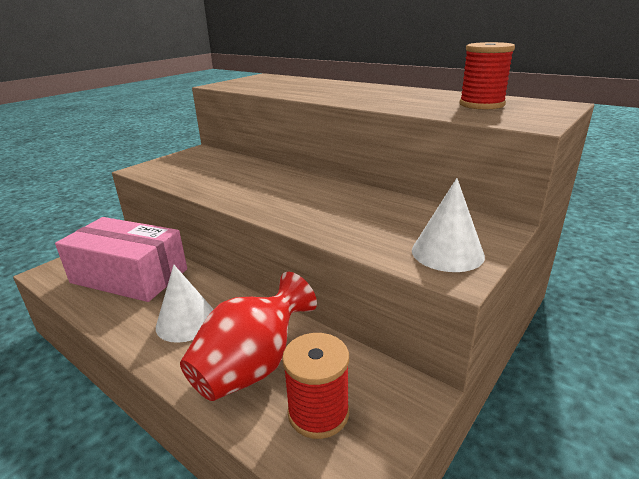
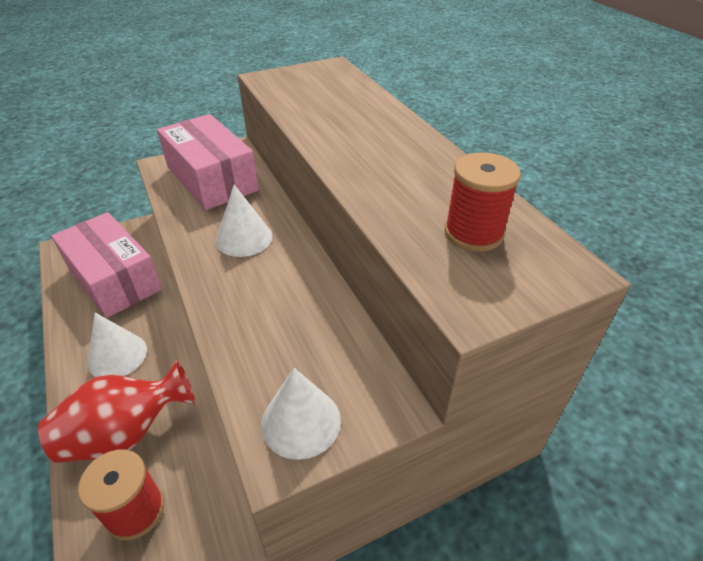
camera: 25 degrees right, 15 degrees up
(201, 166) = (212, 179): none -> pink box
(271, 186) = (244, 238): none -> white cone

